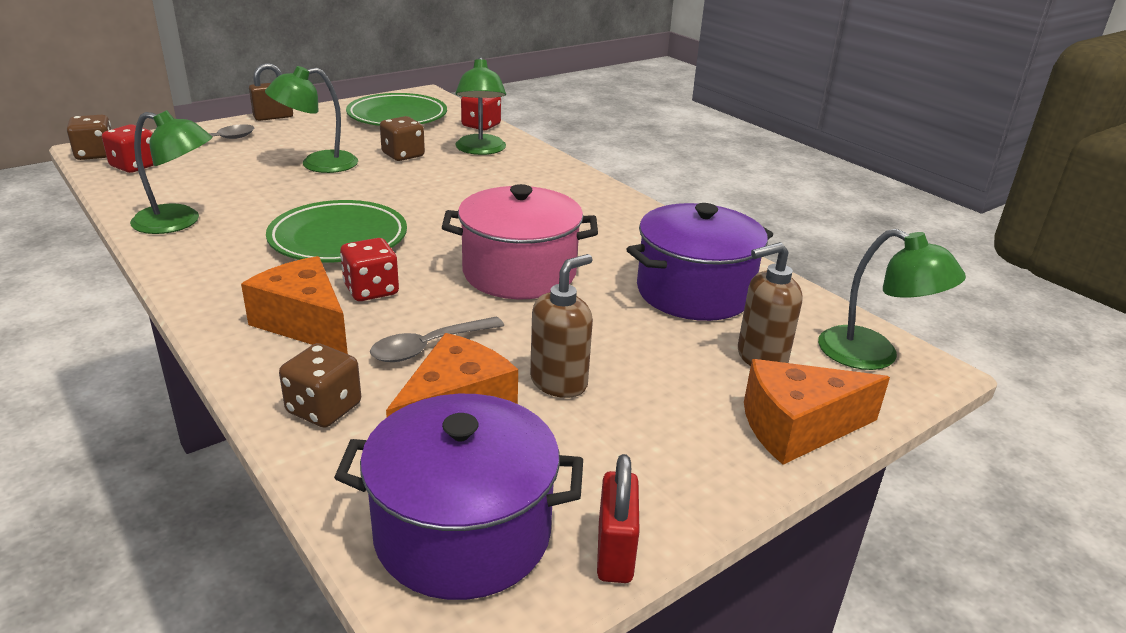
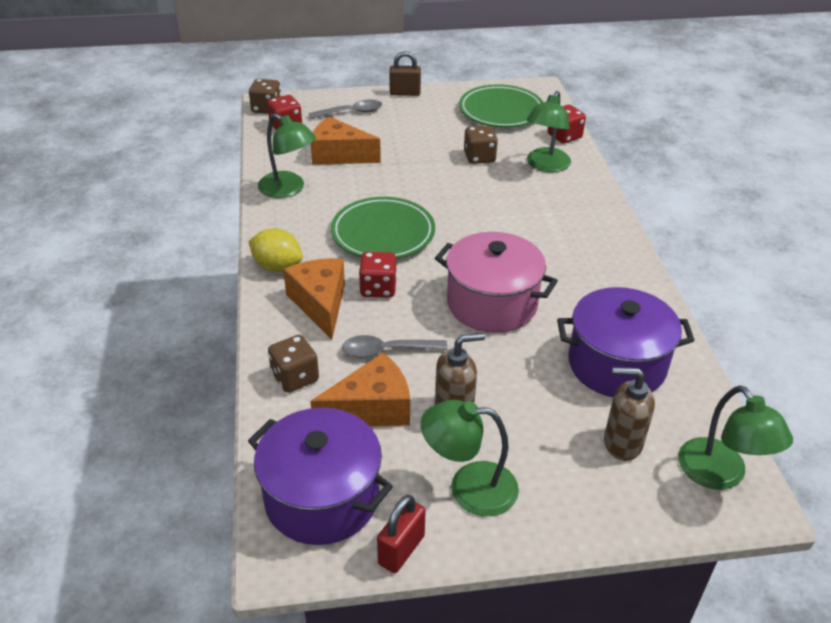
camera: 30 degrees right, 10 degrees up
(215, 299) = (277, 266): none -> yellow lemon
(317, 164) = (410, 153): green lamp -> green lamp (469, 487)
(797, 428) = (599, 512): orange cheese -> orange cheese (339, 155)

